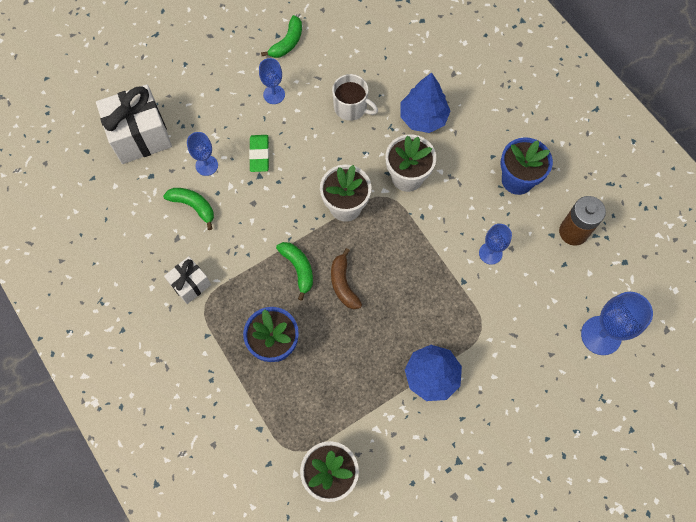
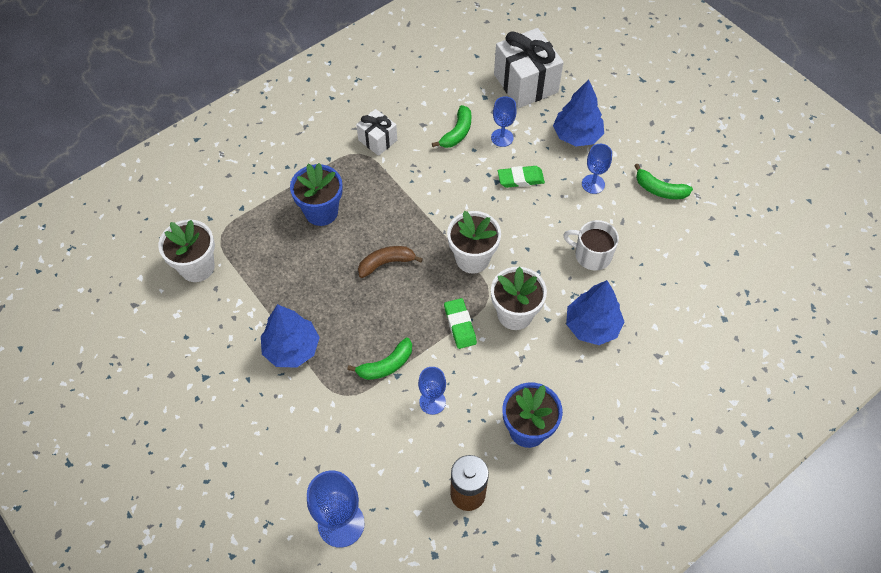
camera: 85 degrees right, 10 degrees down
(215, 99) = (577, 135): none -> blue tree
(298, 268) = (400, 223): green banana -> green banana (386, 365)
(351, 107) = (591, 255): white mug -> white mug turned 90 degrees clockwise
(415, 223) = (460, 325): none -> green eraser

